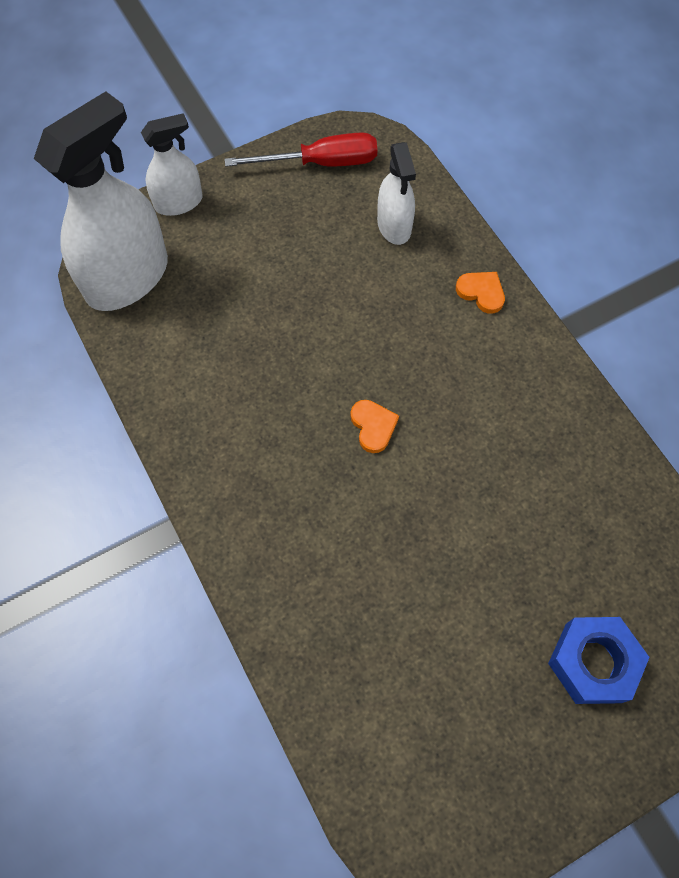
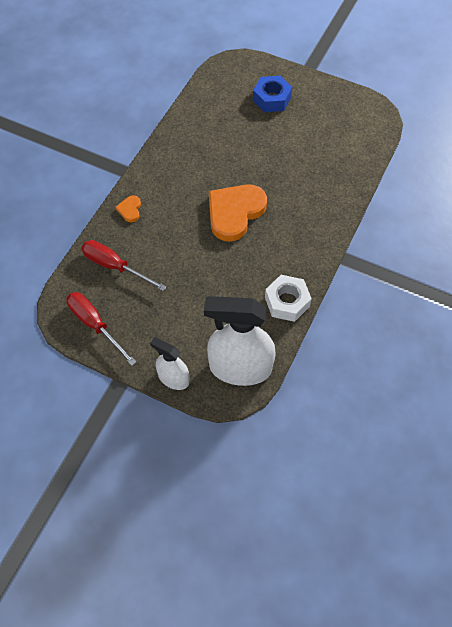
camera: 125 degrees left, 5 degrees down
(168, 394) = (287, 302): none -> white nut
(373, 426) = (235, 213): orange heart -> orange heart, size x2.30
(394, 226) = (115, 266): white spray bottle -> red screwdriver

